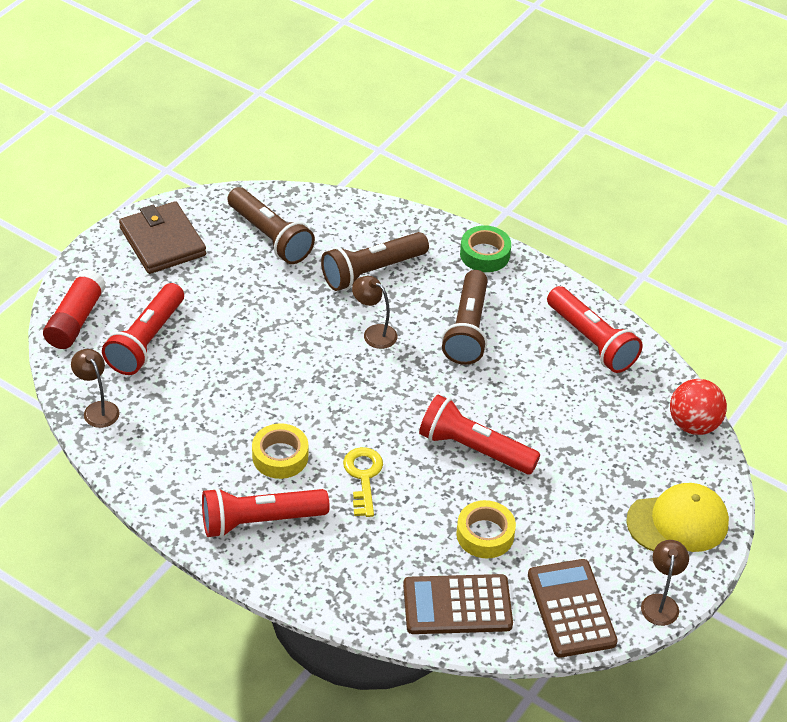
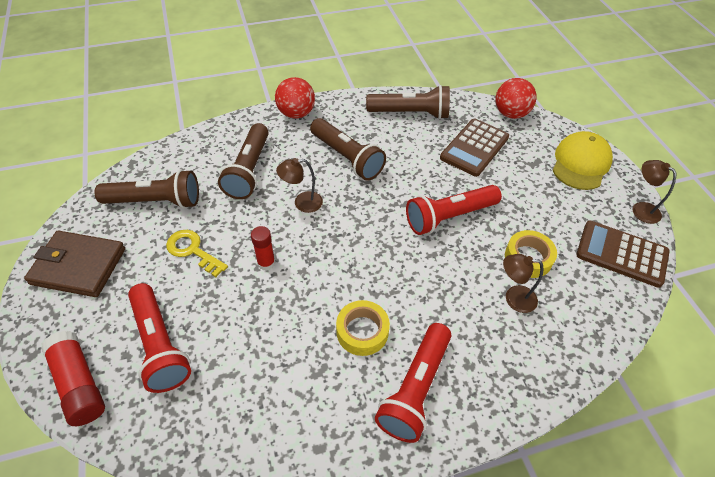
camera: 50 degrees left, 5 degrees up
(98, 409) = (191, 435): brown lamp -> brown lamp (513, 298)
(283, 352) = (266, 263): none -> red glue stick
(363, 477) = (424, 292): yellow key -> yellow key (192, 251)
(457, 605) = (582, 313): brown calculator -> brown calculator (474, 148)
(485, 254) = (296, 113): green tape -> red ball
(591, 341) = (410, 113): red flashlight -> brown flashlight

